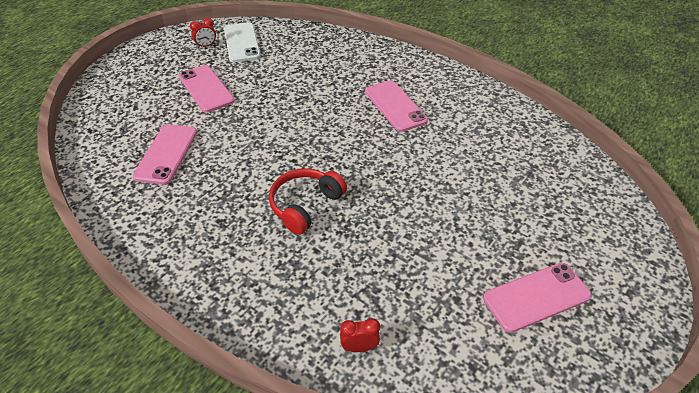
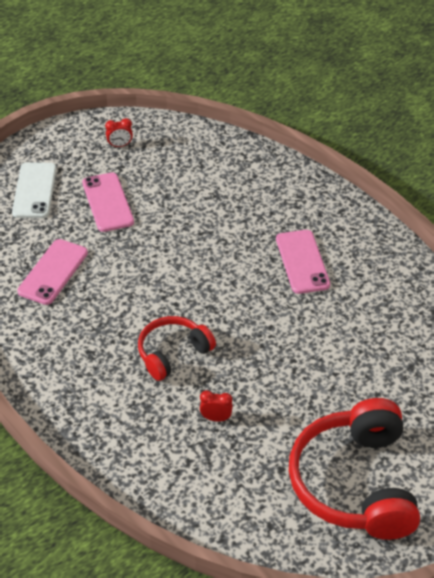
camera: 15 degrees right, 0 degrees up
(242, 42) = (160, 148): white phone -> white phone (34, 190)
(359, 347) = (180, 489): red clock -> red clock (216, 418)
(536, 297) = (354, 483): pink phone -> red headphones

